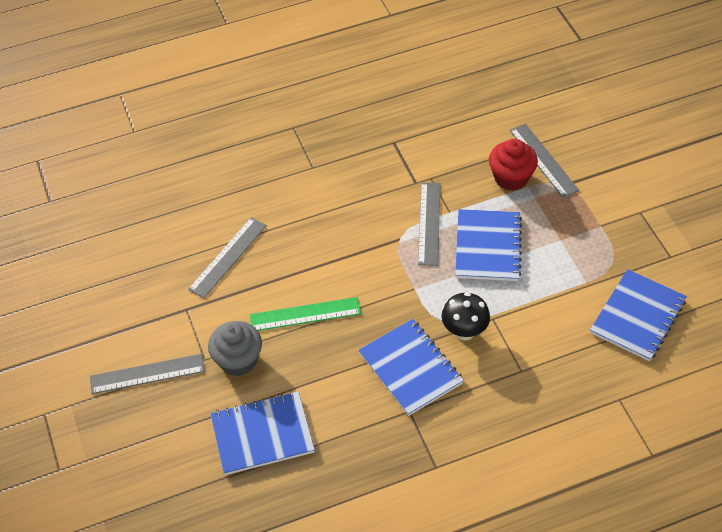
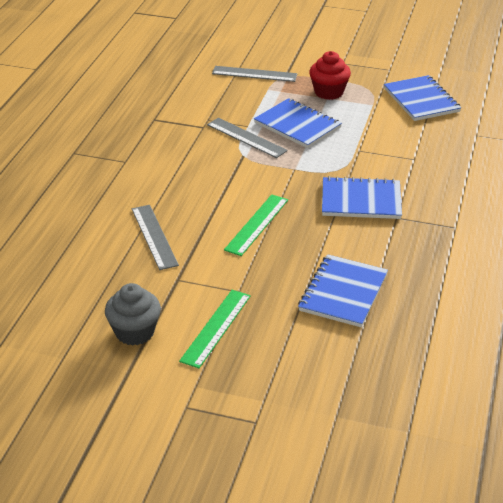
camera: 55 degrees left, 15 degrees down
(147, 374) = (216, 328): grey ruler -> green ruler
(238, 360) = (260, 274): grey cupcake -> grey cupcake (134, 332)
(464, 332) = (356, 165): black mushroom -> none
(511, 178) = (252, 91): red cupcake -> red cupcake (329, 92)

